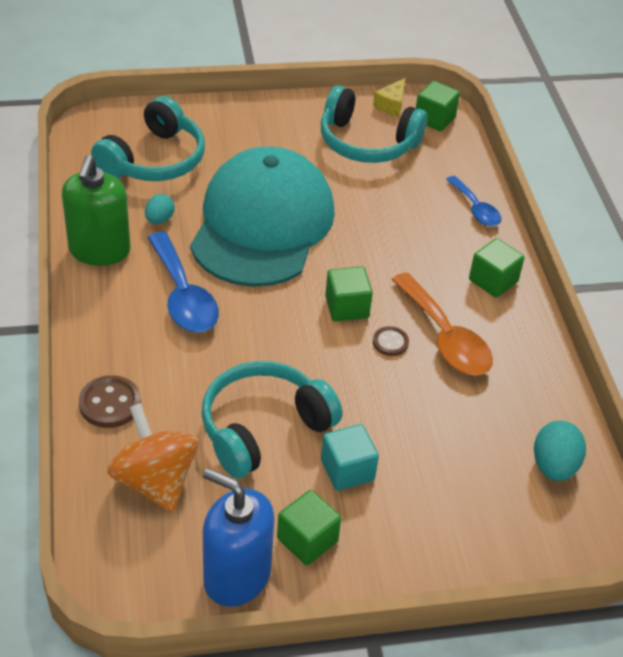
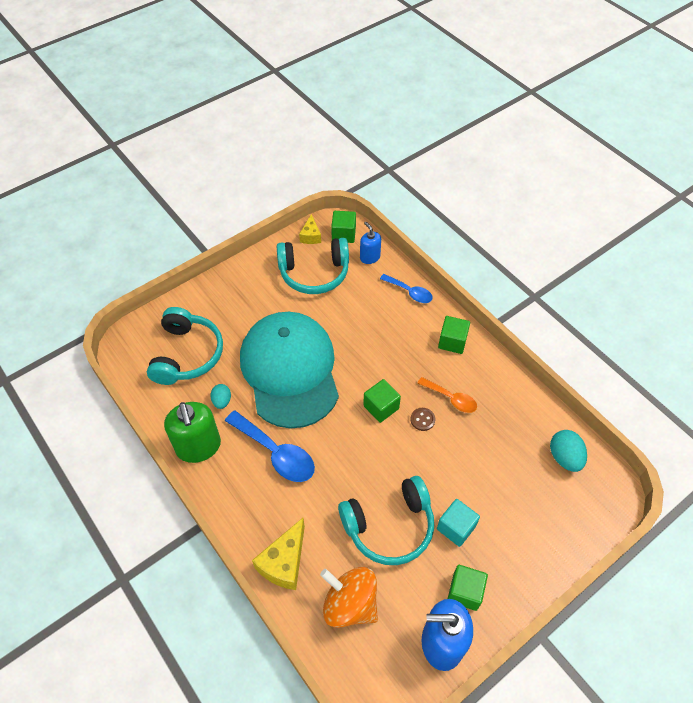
camera: 25 degrees left, 10 degrees up
(110, 403) = (284, 562): brown button -> yellow cheese
(264, 428) = (389, 526): turquoise headphones -> turquoise headphones turned 135 degrees counterclockwise
(445, 338) = (451, 398): orange spoon -> orange spoon, size x0.61
(450, 154) = (370, 257): none -> blue soap dispenser

